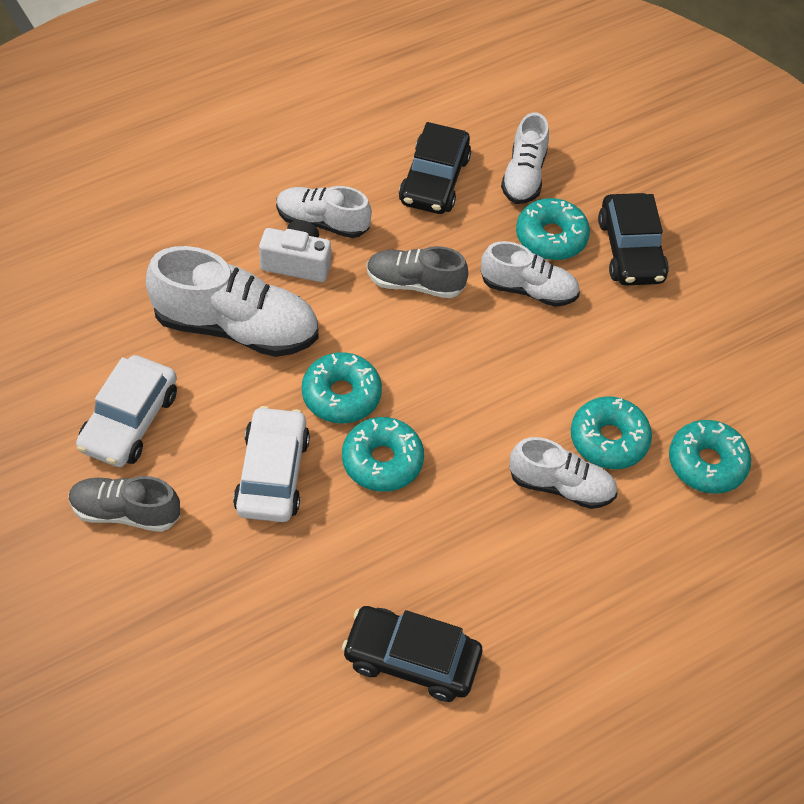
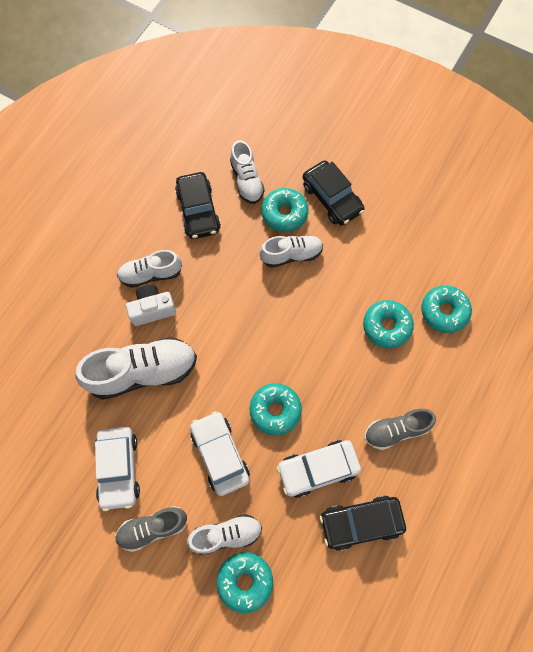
camera: 25 degrees left, 15 degrees up
(341, 395) = (228, 382): turquoise donut -> turquoise donut (245, 581)
(394, 562) = (318, 469): none -> white car
(414, 283) = (227, 286): grey shoe -> grey shoe (396, 430)
(561, 486) = (378, 370): white shoe -> white shoe (226, 534)

